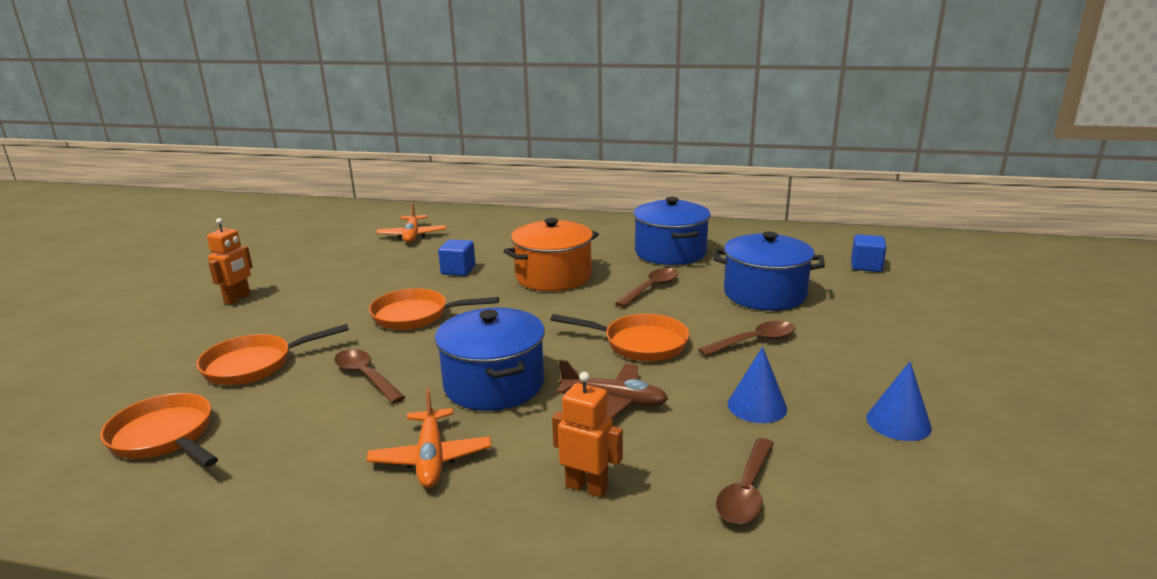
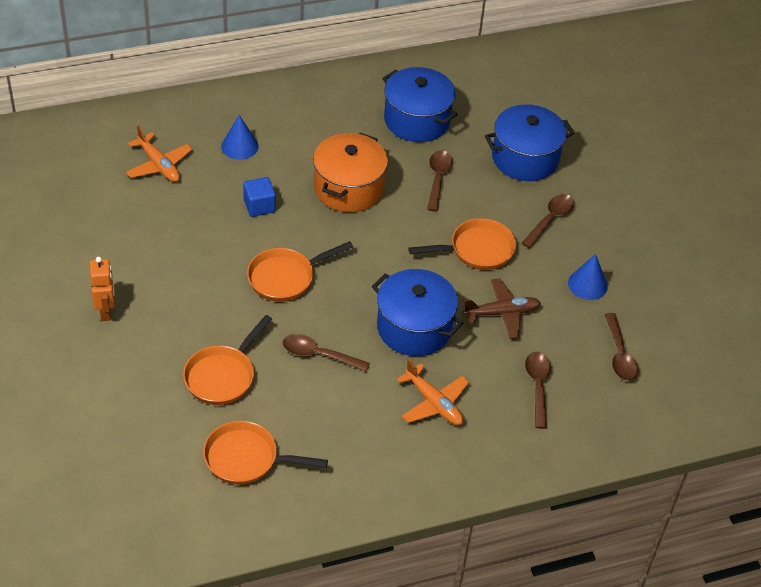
camera: 35 degrees left, 25 degrees up
(587, 487) = (538, 386): orange robot -> brown spoon
(866, 266) = (577, 94): blue cube -> none
(898, 422) = (670, 268): blue cone -> blue cone (239, 146)

